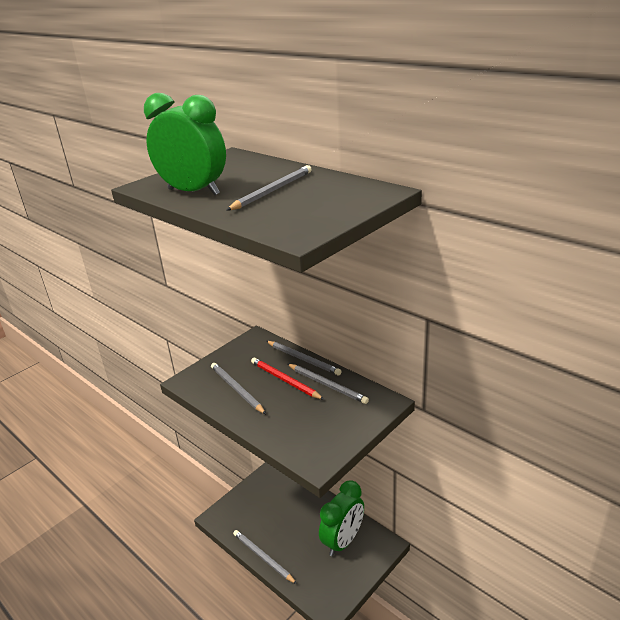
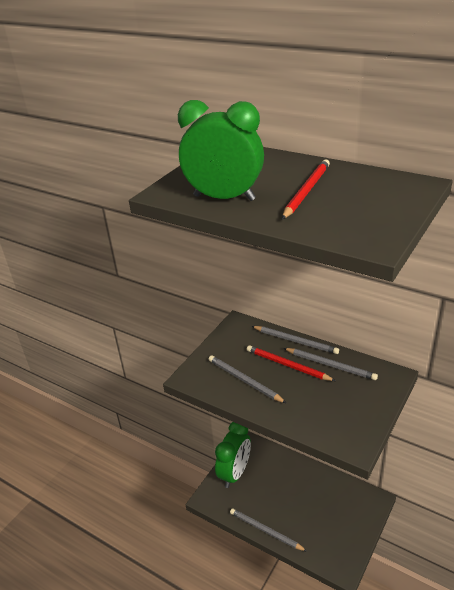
camera: 10 degrees left, 5 degrees up
(272, 191) = (306, 191): grey pencil -> red pencil
(343, 541) = (335, 503): green clock -> green clock (235, 473)

